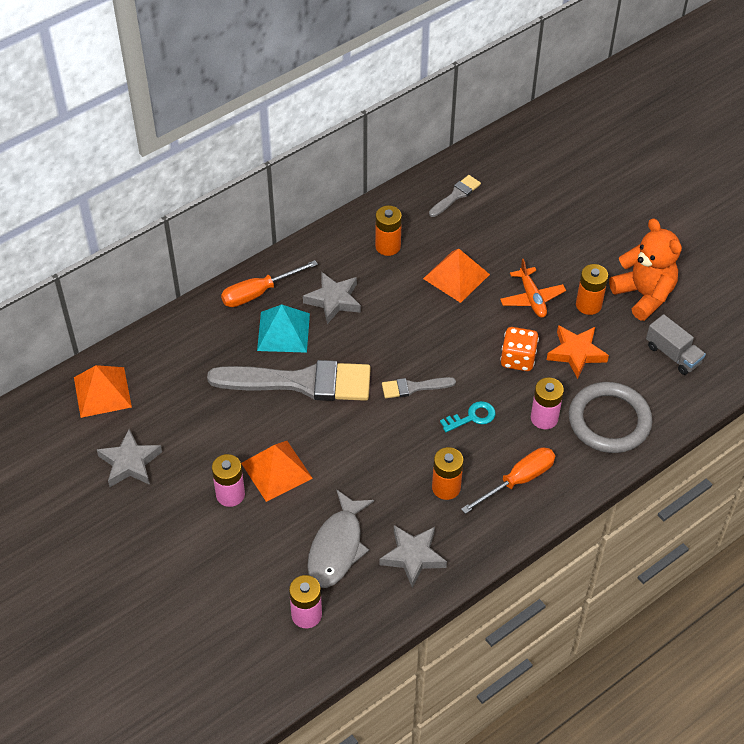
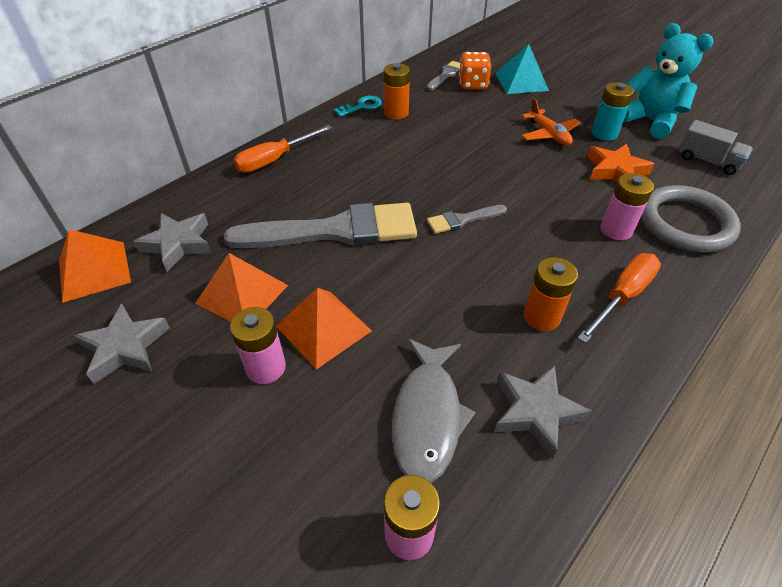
camera: 10 degrees left, 5 degrees down
(283, 331) = (307, 188): turquoise pyramid -> turquoise pyramid (521, 81)
(334, 300) = (354, 157): grey star -> grey star (178, 244)
(456, 276) = (469, 127): orange pyramid -> orange pyramid (242, 294)
(472, 417) = (538, 239): turquoise key -> turquoise key (362, 106)
(518, 359) = (560, 182): orange dice -> orange dice (473, 85)
(588, 305) = (604, 133): orange battery -> turquoise battery
(644, 295) = (650, 121): orange teddy bear -> turquoise teddy bear

